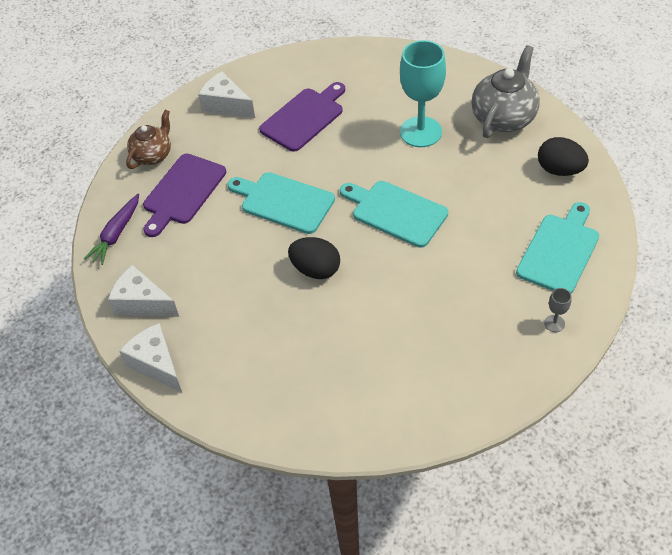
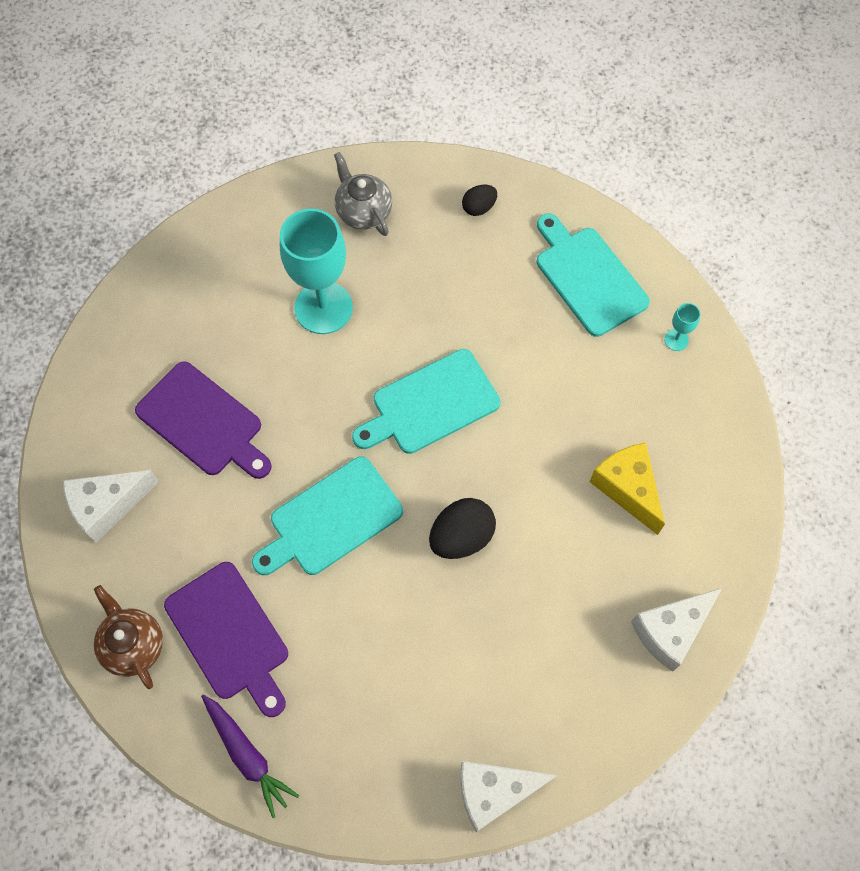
camera: 65 degrees left, 15 degrees up
(142, 303) = (388, 770): white cheese -> white cheese (670, 631)
(304, 118) = (203, 422): purple cutting board -> purple cutting board turned 150 degrees clockwise
(415, 344) = (627, 488): none -> yellow cheese
(503, 118) = (363, 211): grey teapot -> grey teapot, size x0.64
(554, 323) = (676, 340): grey goblet -> turquoise goblet
(559, 170) = (479, 207): black egg -> black egg, size x0.59

